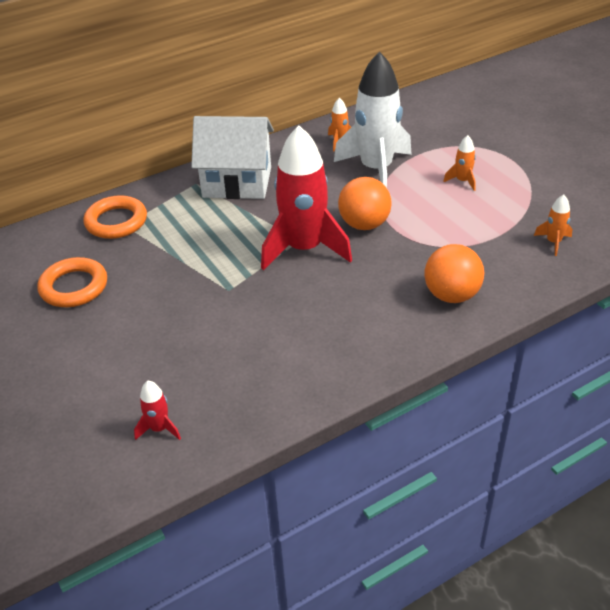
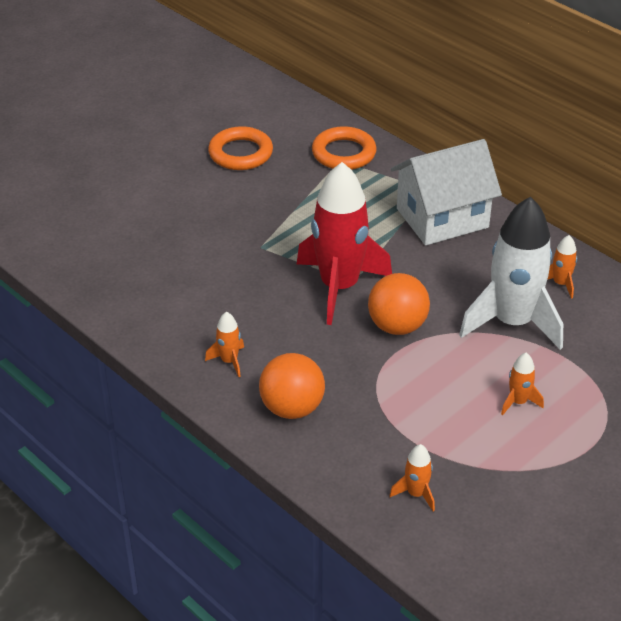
camera: 75 degrees right, 0 degrees up
(159, 428) = (78, 243): red rocket -> none
(237, 182) = (442, 218): white house -> white house turned 75 degrees clockwise
(383, 327) = (229, 361): none -> orange rocket

